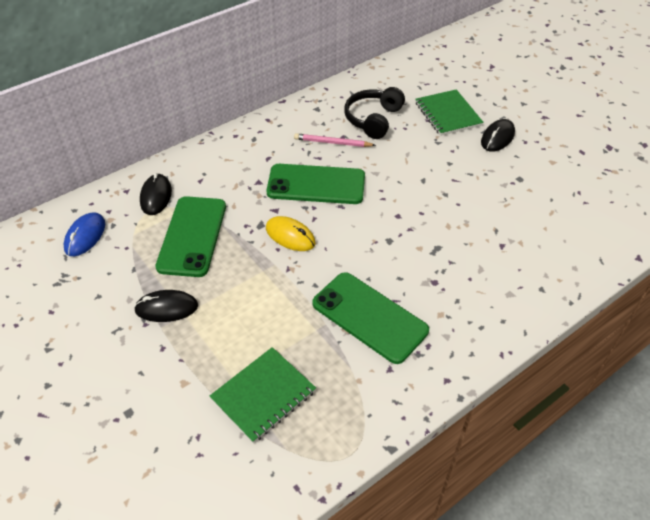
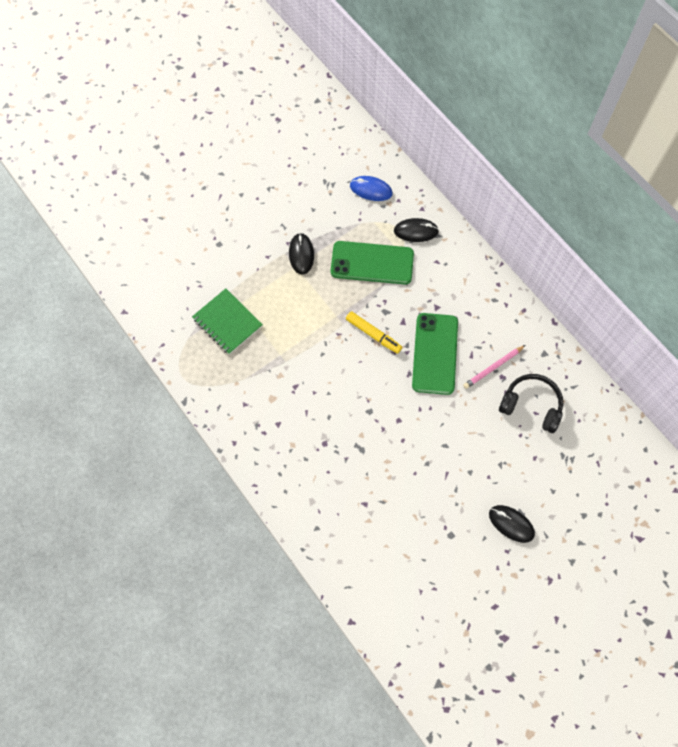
camera: 90 degrees right, 20 degrees up
(290, 236) = (373, 334): yellow mouse -> yellow marker
(332, 143) = (493, 368): pink pencil -> pink pencil turned 135 degrees counterclockwise
(369, 317) = (290, 392): green phone -> none
(448, 114) = (546, 479): green notebook -> none

